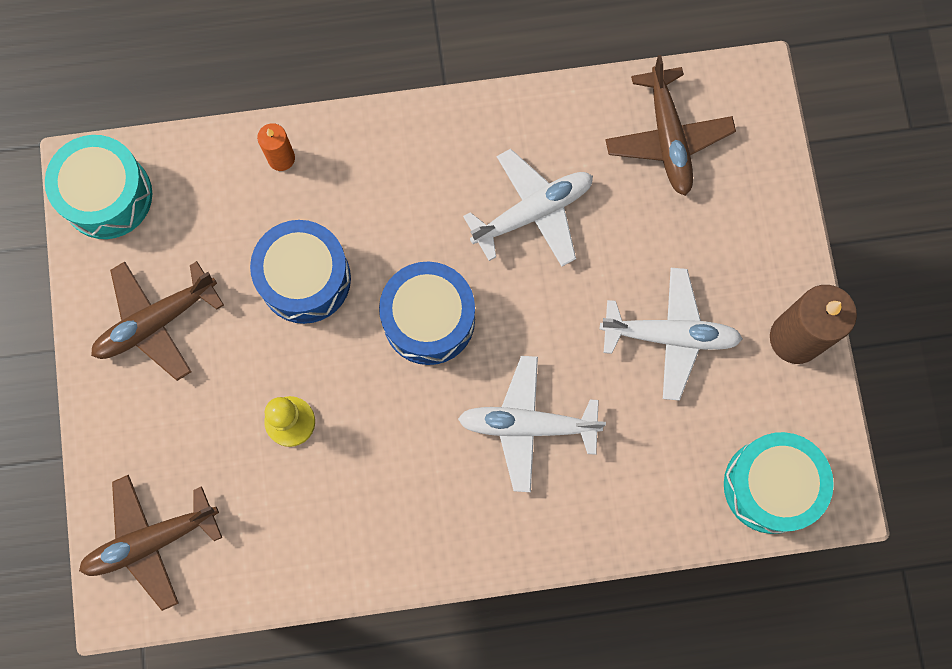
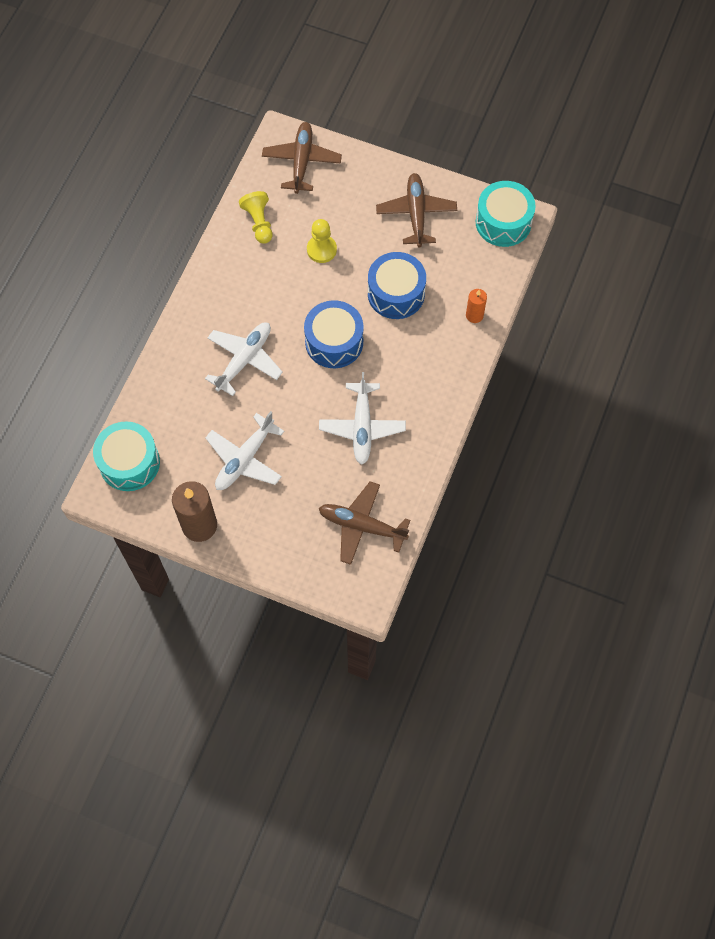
camera: 120 degrees right, 10 degrees down
(294, 541) = (259, 223): none -> yellow pawn

